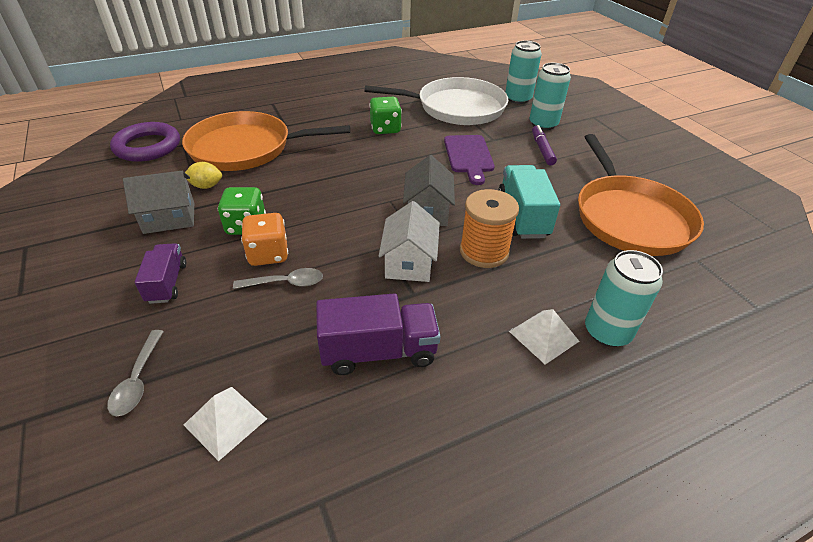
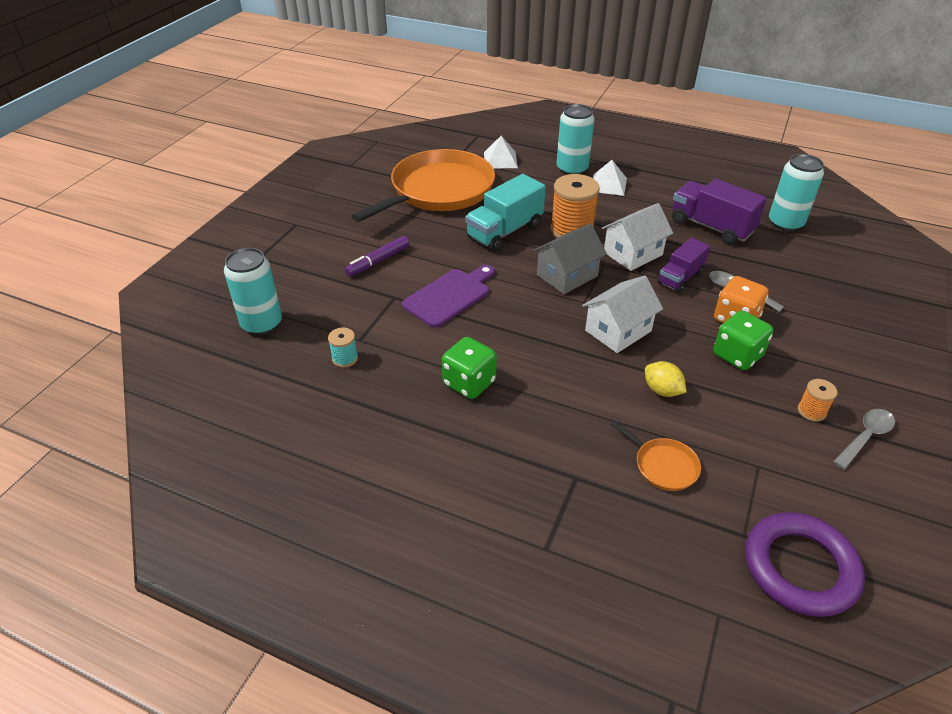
camera: 130 degrees left, 0 degrees up
(138, 380) = (877, 292): grey spoon -> grey spoon (865, 437)
(167, 283) = (836, 344): purple truck -> purple truck (680, 278)
(169, 218) = (811, 411): grey house -> orange spool
(206, 186) = (750, 431): yellow lemon -> yellow lemon (662, 390)
(225, 421) = (827, 246): white pyramid -> white pyramid (500, 160)
(246, 148) = (663, 465): orange pan -> orange pan, size x0.40
(344, 195) = (618, 331): none -> white house
(456, 108) = (345, 358): white pan -> turquoise spool
(543, 124) = (317, 280): turquoise can -> turquoise can (785, 223)

